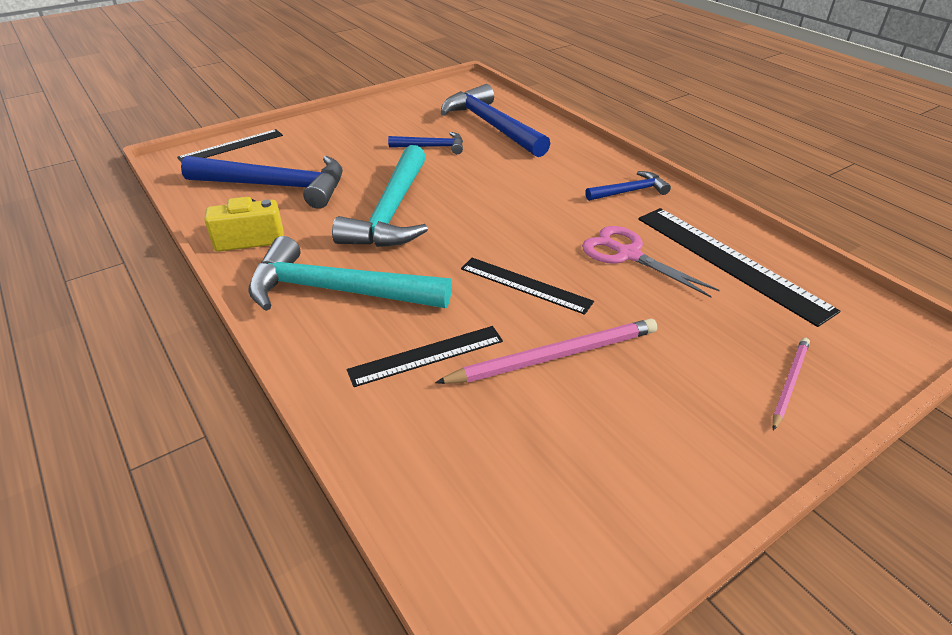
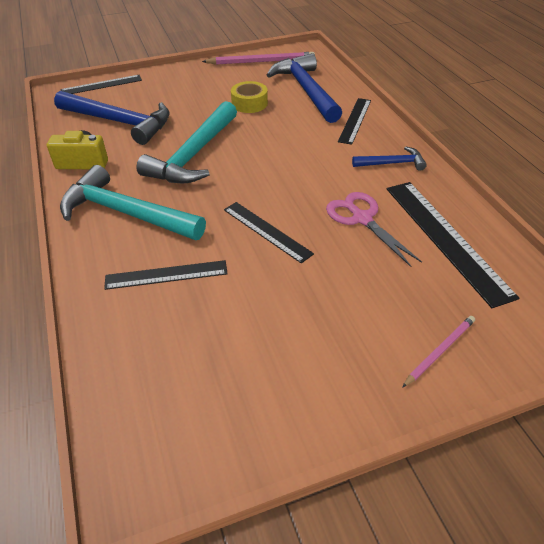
camera: 15 degrees right, 5 degrees up
(431, 147) = (249, 103): blue hammer -> yellow tape
(554, 356) = (261, 293): pink pencil -> pink pencil (261, 61)
(564, 151) = (355, 120): none -> black ruler

